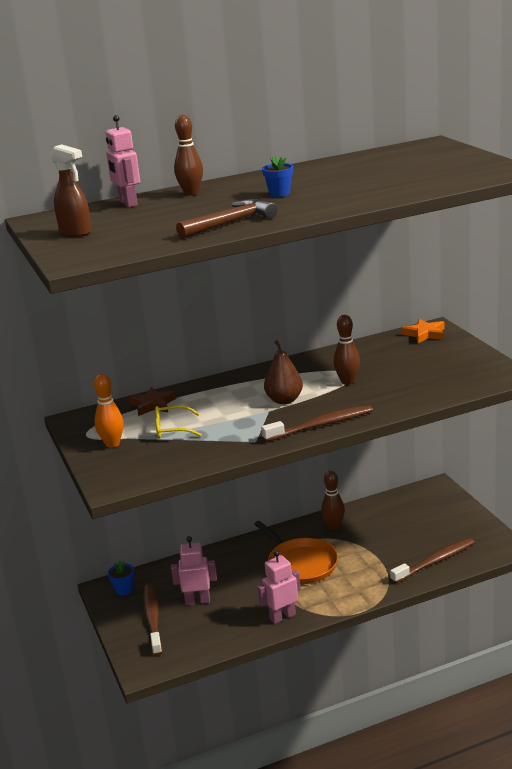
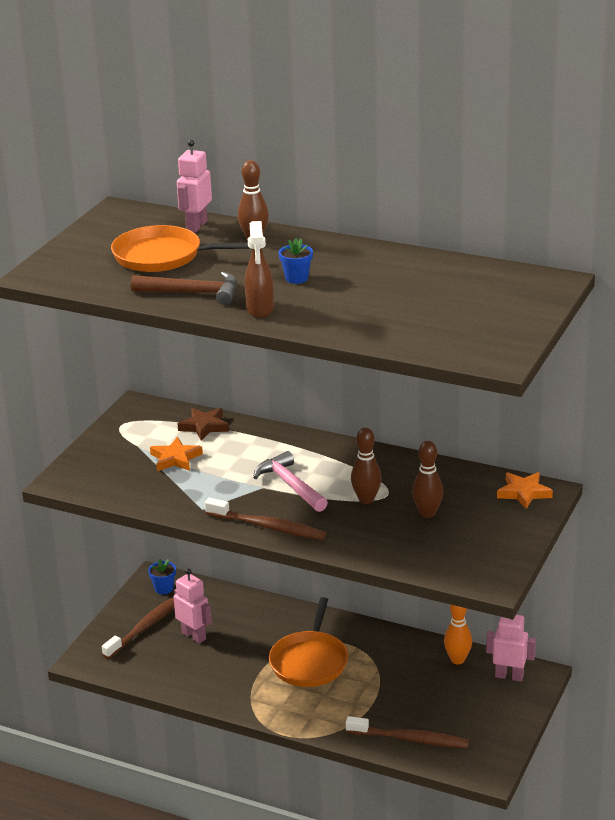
camera: 45 degrees right, 5 degrees up
(76, 232) = (101, 242): brown spray bottle -> brown spray bottle (260, 309)
(112, 444) = (120, 445): orange bowling pin -> orange bowling pin (457, 660)
(149, 220) = (162, 256): none -> orange pan
(172, 429) = (175, 458): yellow glasses -> orange star
(282, 617) = (226, 694): pink robot -> pink robot (509, 676)
(284, 400) = (290, 485): brown pear -> pink hammer
(334, 526) = (389, 648): brown bowling pin -> brown bowling pin (427, 513)

